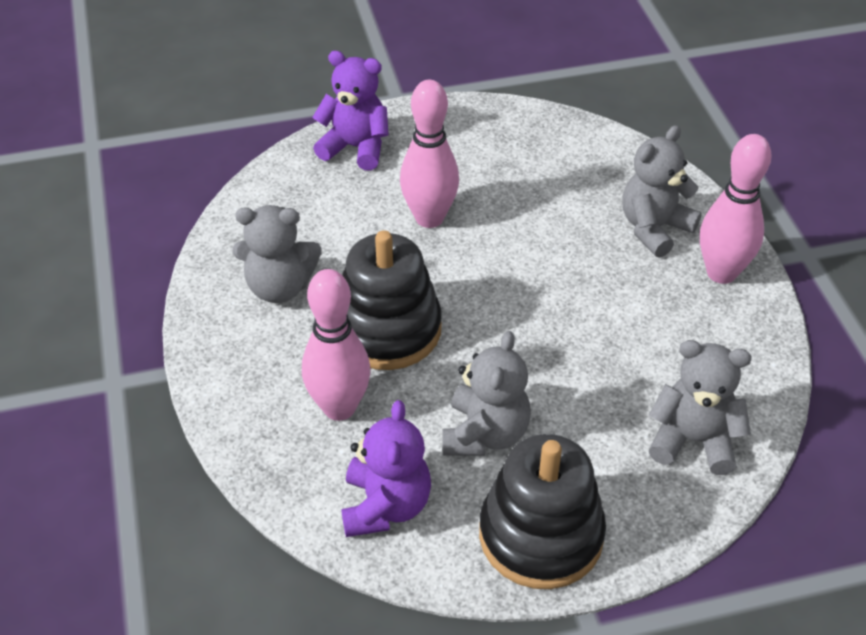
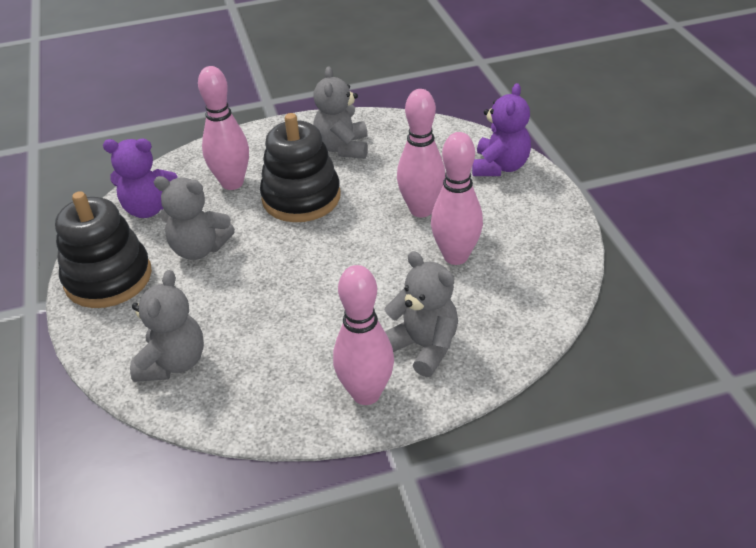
camera: 90 degrees right, 5 degrees down
(516, 196) = (455, 256): none -> pink bowling pin

